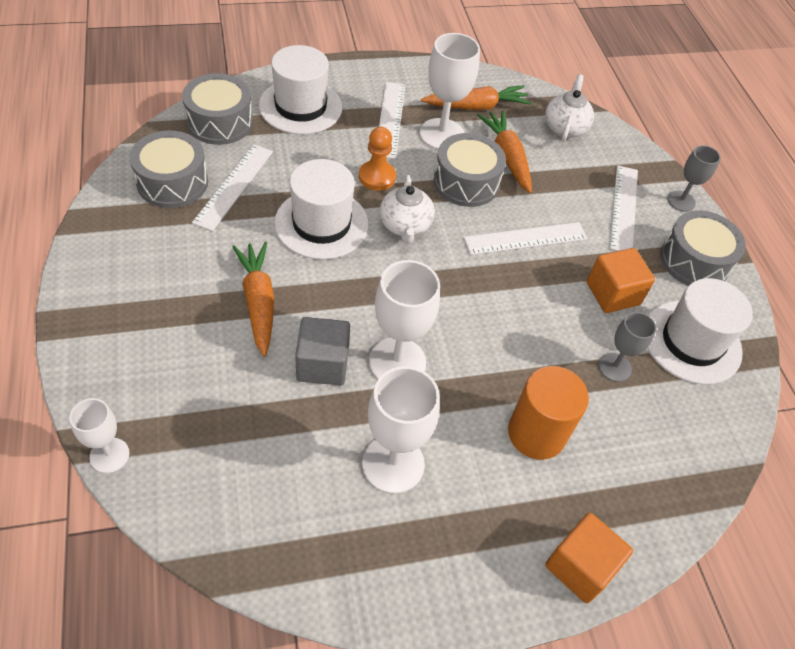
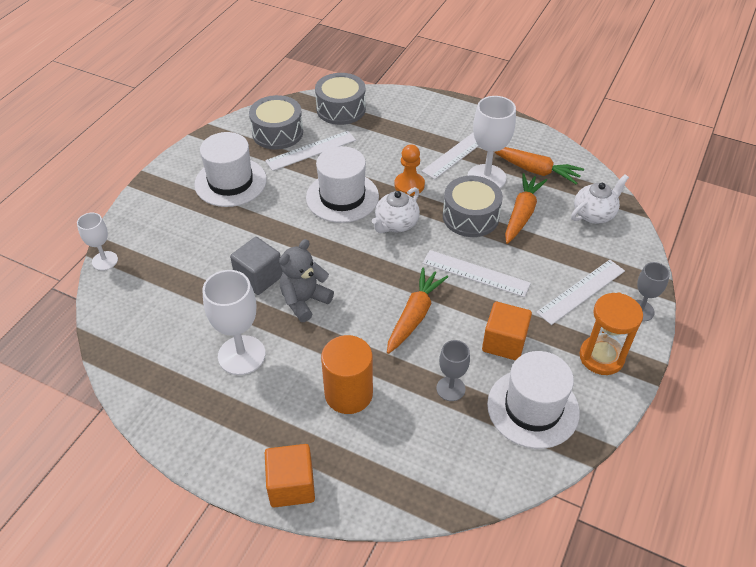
camera: 45 degrees right, 5 degrees down
(258, 302) = (258, 223): orange carrot -> orange carrot (414, 316)
(300, 106) = (403, 120): white hat -> white hat (230, 182)
(397, 362) = (304, 301): white goblet -> grey teddy bear
(694, 261) = (601, 357): grey drum -> orange hourglass

